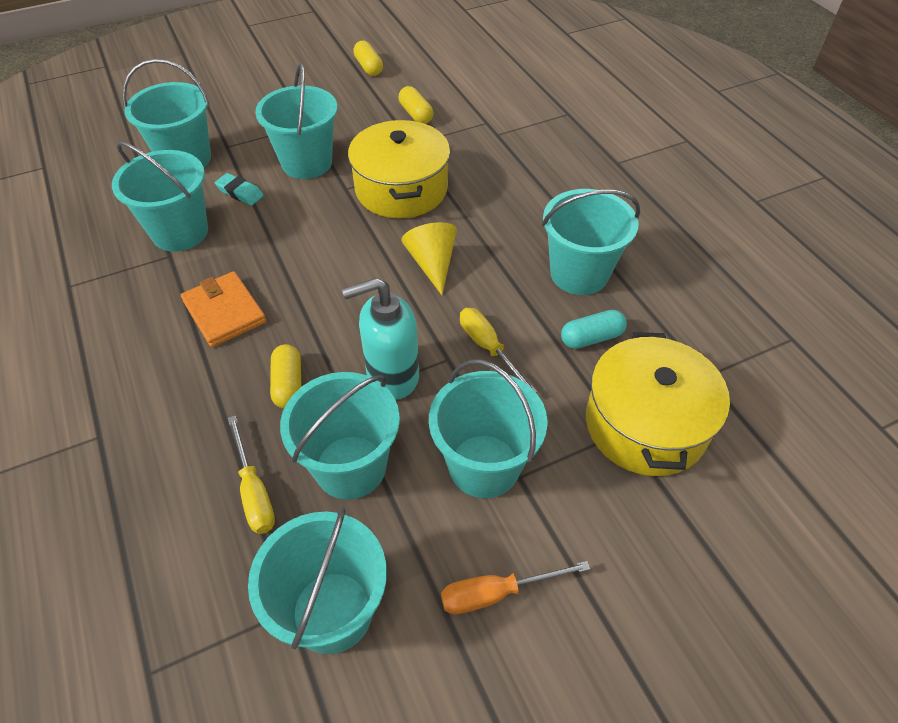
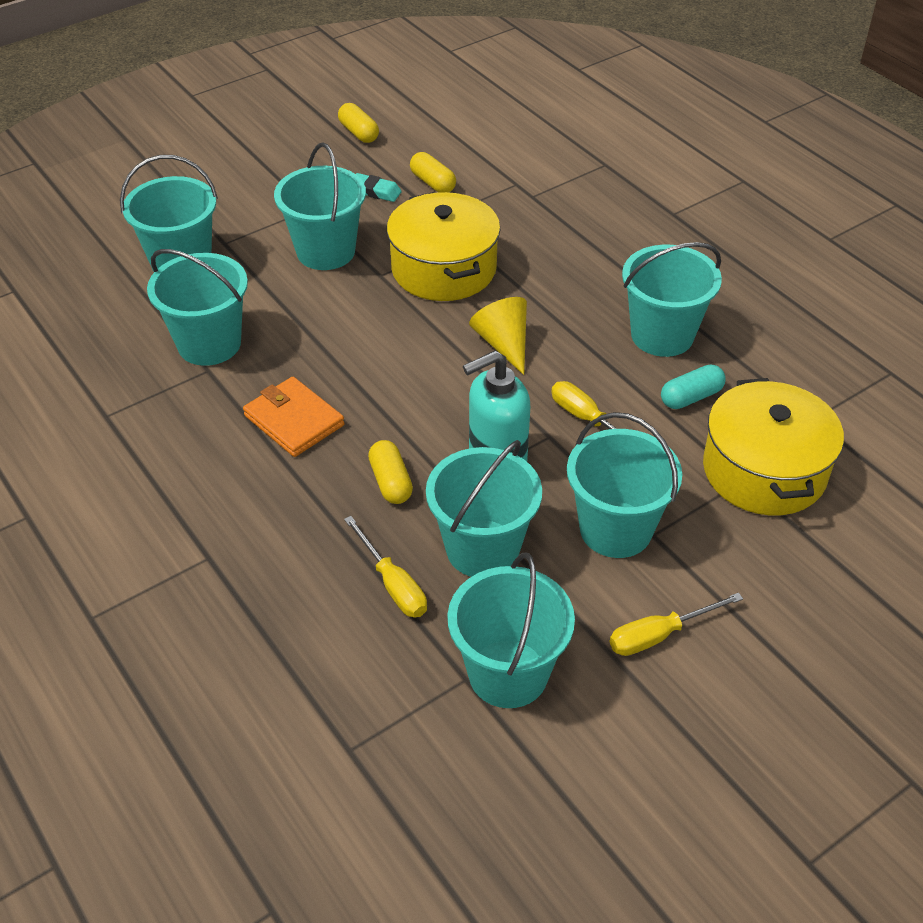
camera: 10 degrees left, 5 degrees down
(240, 192) = (261, 293): turquoise eraser -> turquoise eraser (375, 191)
(497, 593) = (659, 635): orange screwdriver -> yellow screwdriver

